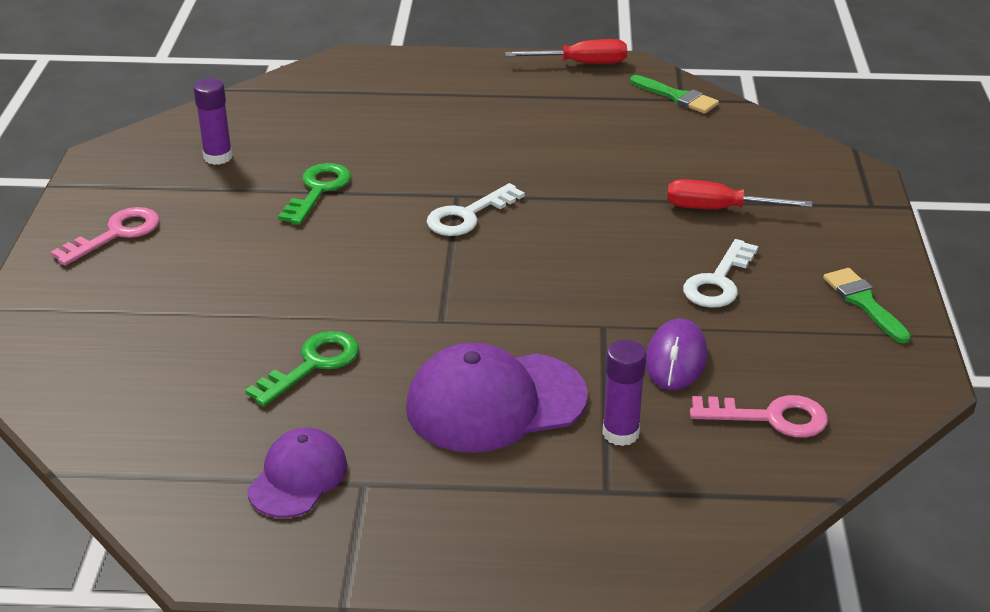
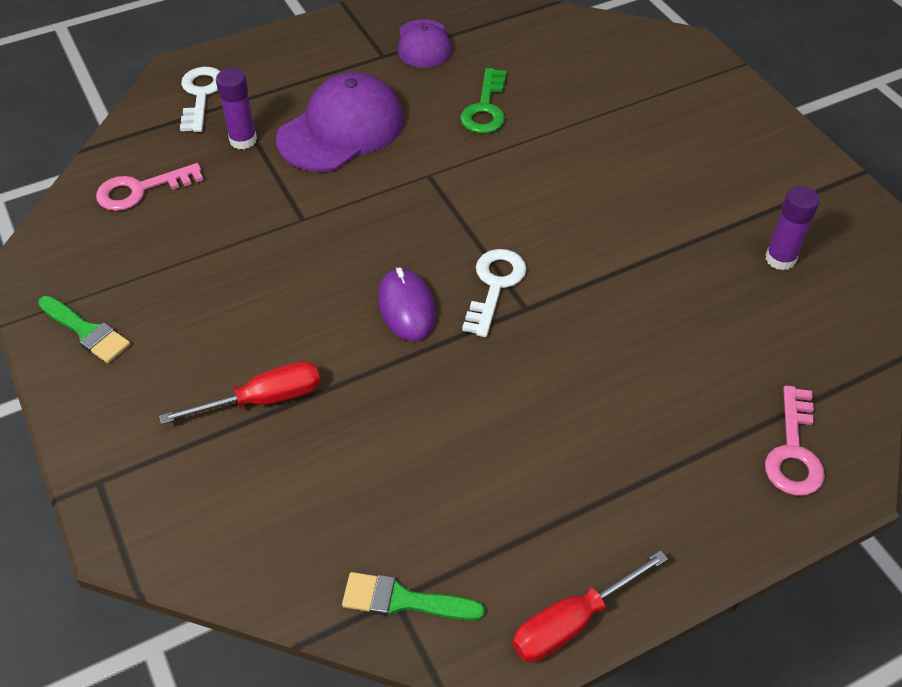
camera: 150 degrees right, 15 degrees up
(116, 234) = (745, 149): pink key -> pink key (793, 451)
(318, 190) = (650, 259): green key -> none
(676, 359) = (230, 210): purple mouse -> purple mouse (406, 307)
(718, 282) = (227, 302): white key -> white key (201, 95)

